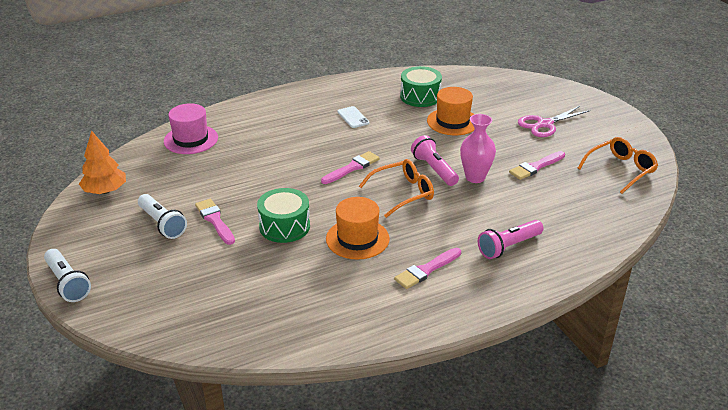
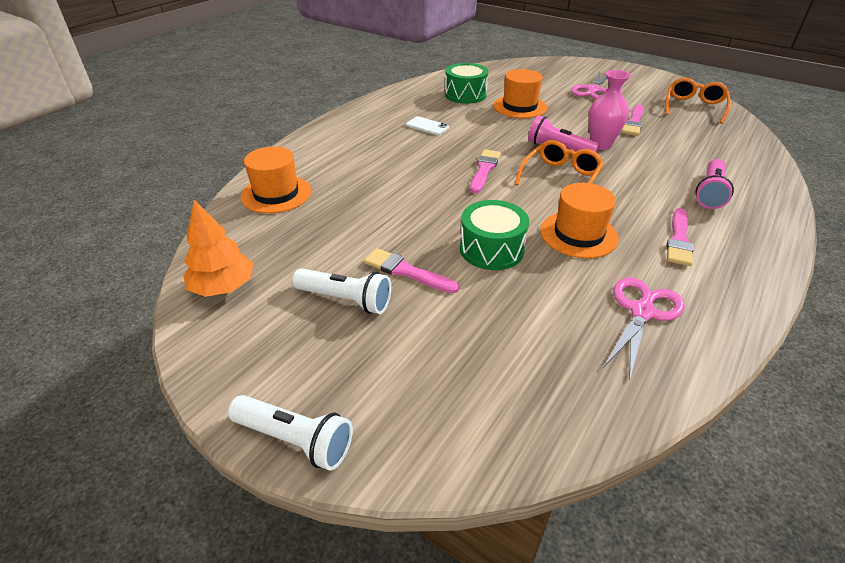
camera: 30 degrees left, 5 degrees up
(191, 139) = (276, 194): pink hat -> orange hat
(330, 302) = (642, 312): none -> pink scissors

